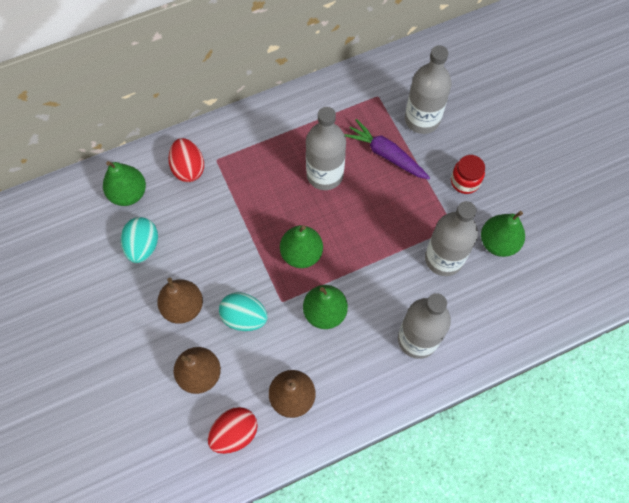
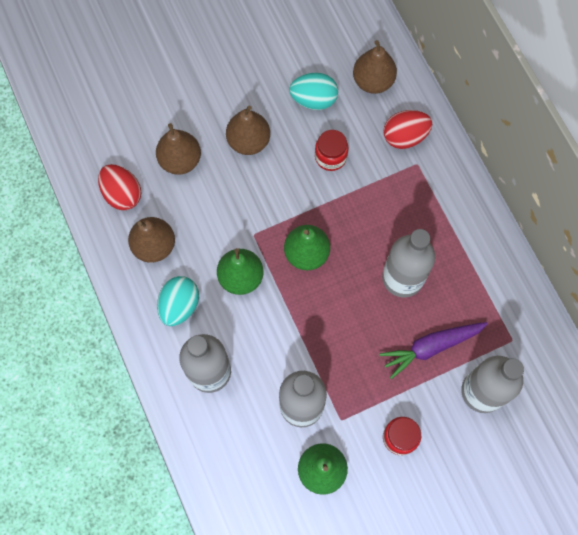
camera: 90 degrees right, 5 degrees up
(128, 193) = (373, 81): green pear -> brown pear
(205, 232) = (330, 157): none -> red jar
(244, 317) = (237, 199): turquoise egg -> turquoise egg (179, 305)
(386, 155) = (431, 347): purple carrot -> purple carrot turned 150 degrees counterclockwise

